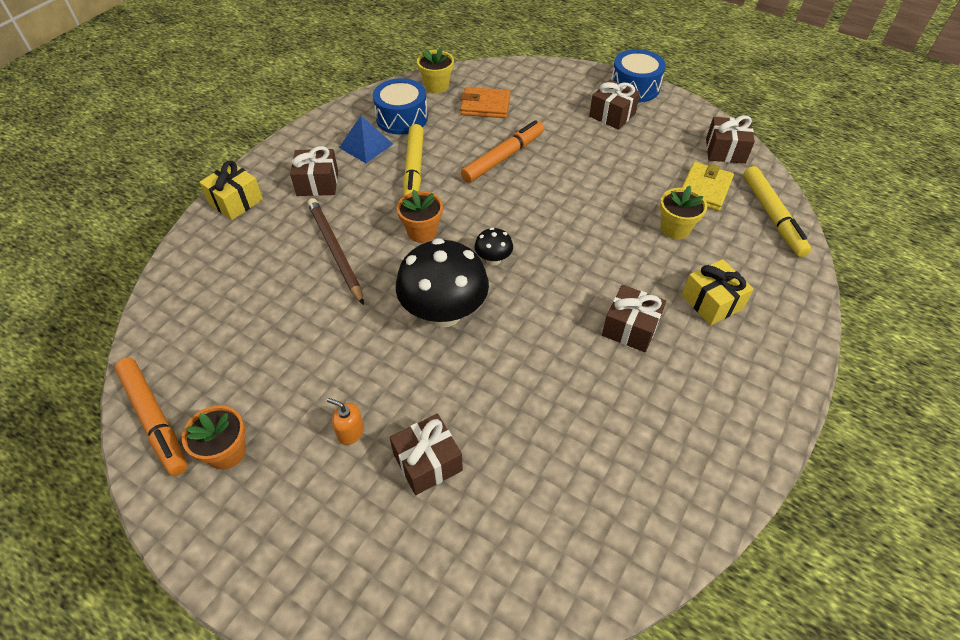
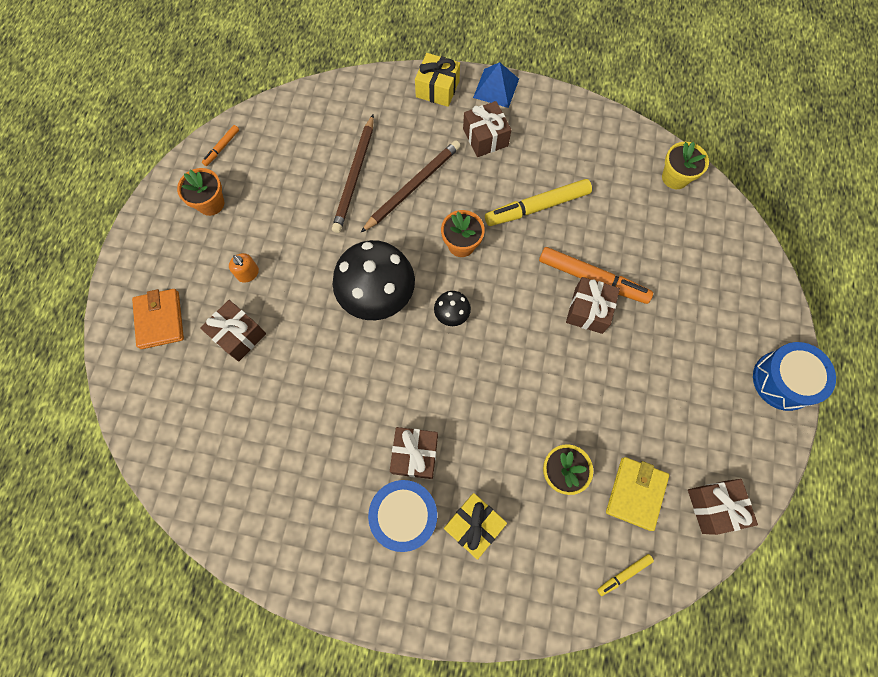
camera: 70 degrees right, 20 degrees up
(154, 419) = (222, 148): orange marker -> orange marker, size x0.48
(289, 295) = (355, 176): none -> brown pencil
(350, 432) = (248, 273): orange soap dispenser -> orange soap dispenser turned 135 degrees clockwise
(366, 146) = (552, 153): blue pyramid -> blue pyramid (496, 88)
(402, 118) = (607, 167): blue drum -> blue drum (404, 515)
(485, 106) = (666, 235): orange wallet -> orange wallet (160, 320)
(612, 115) = (716, 367): brown gift -> brown gift (588, 310)
(705, 189) = (636, 493): yellow wallet -> yellow wallet turned 75 degrees counterclockwise
(772, 216) = (624, 574): yellow marker -> yellow marker, size x0.48

